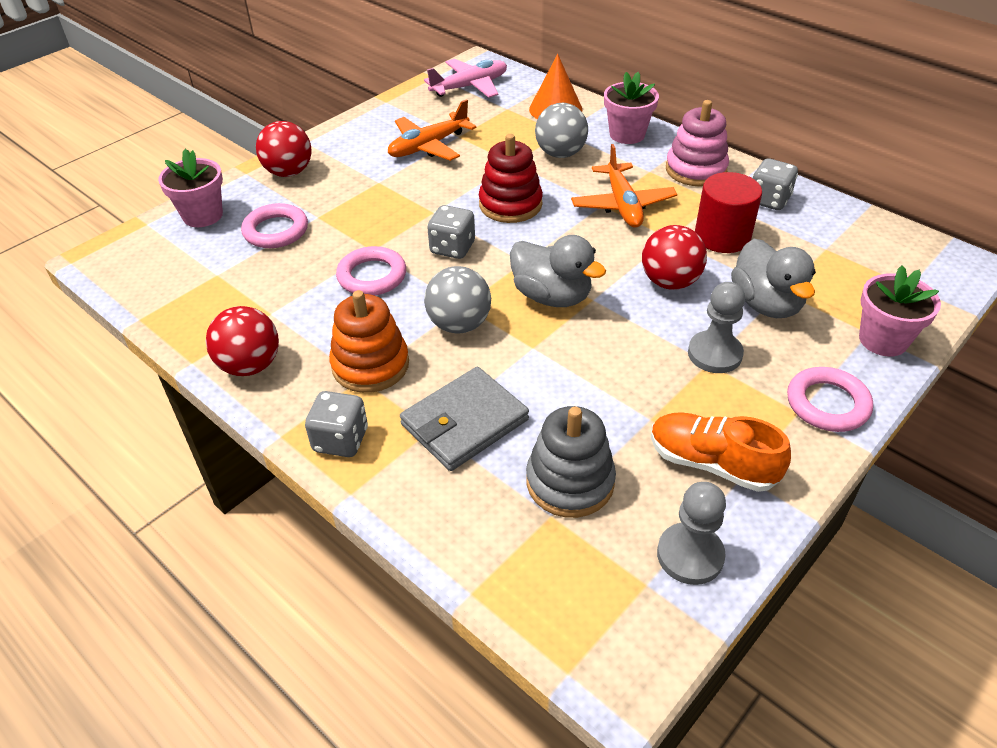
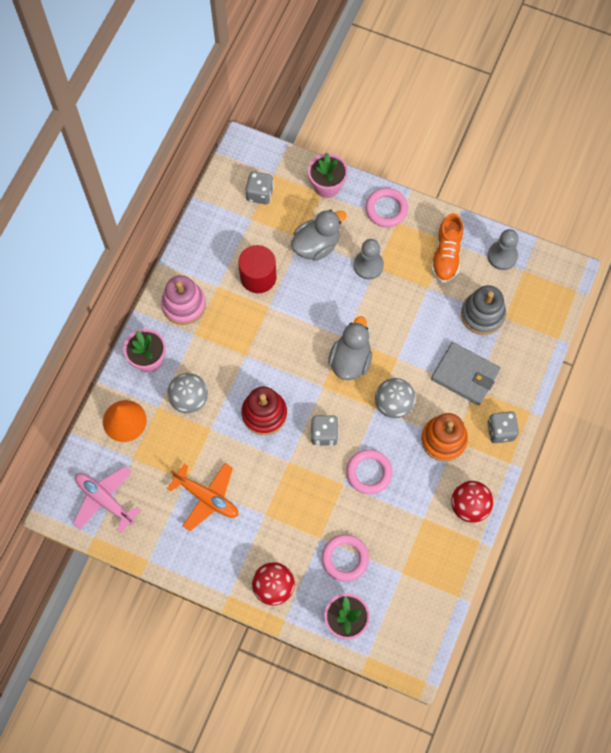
camera: 110 degrees left, 25 degrees up
(622, 205) = (241, 342): orange plane -> none
(670, 282) = (314, 299): red ball -> none
(769, 200) = (208, 255): grey dice -> grey dice (260, 194)

